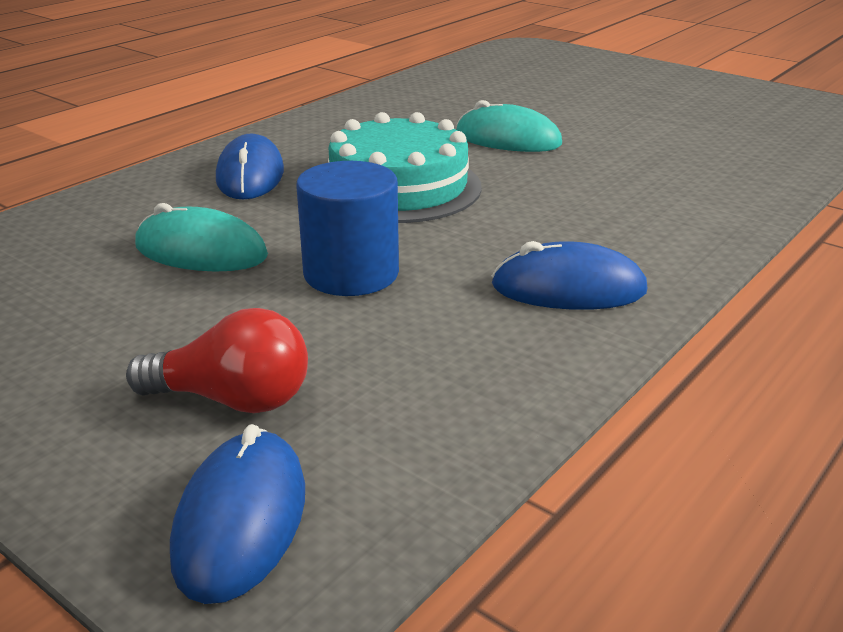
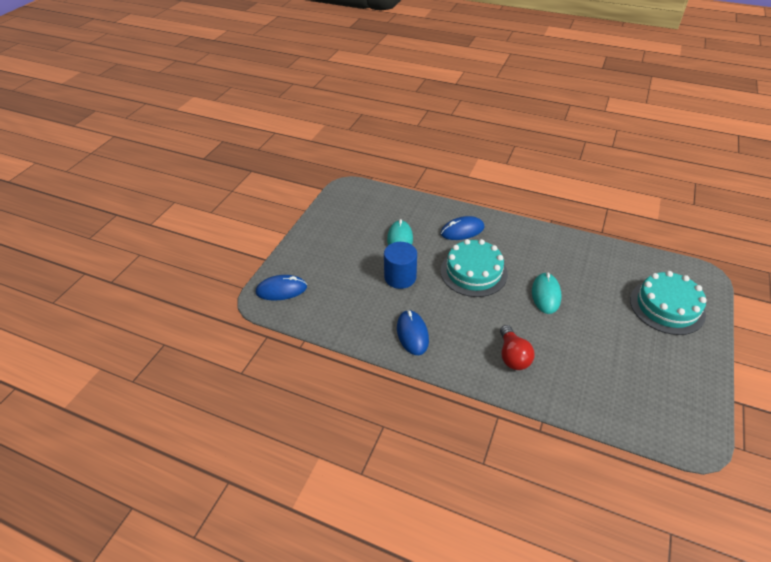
camera: 75 degrees right, 15 degrees up
(233, 400) = (325, 273): red light bulb -> red light bulb (512, 356)
(577, 74) = (667, 307): none -> turquoise cake

